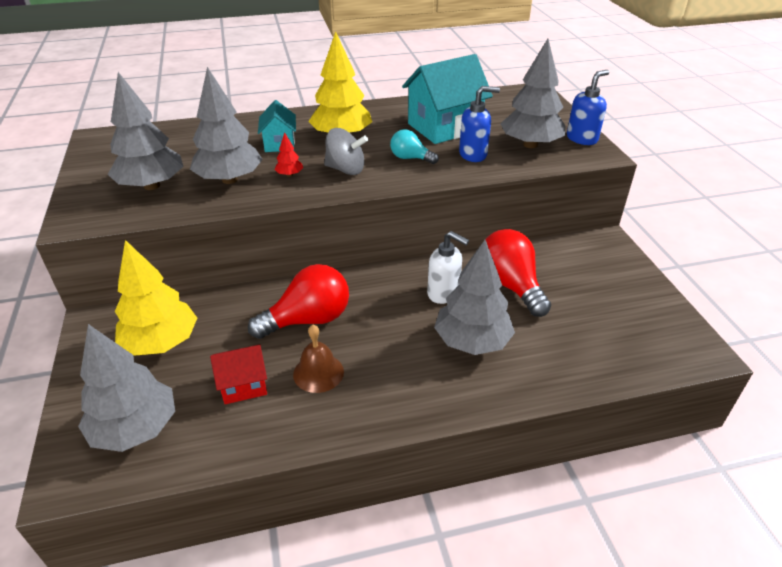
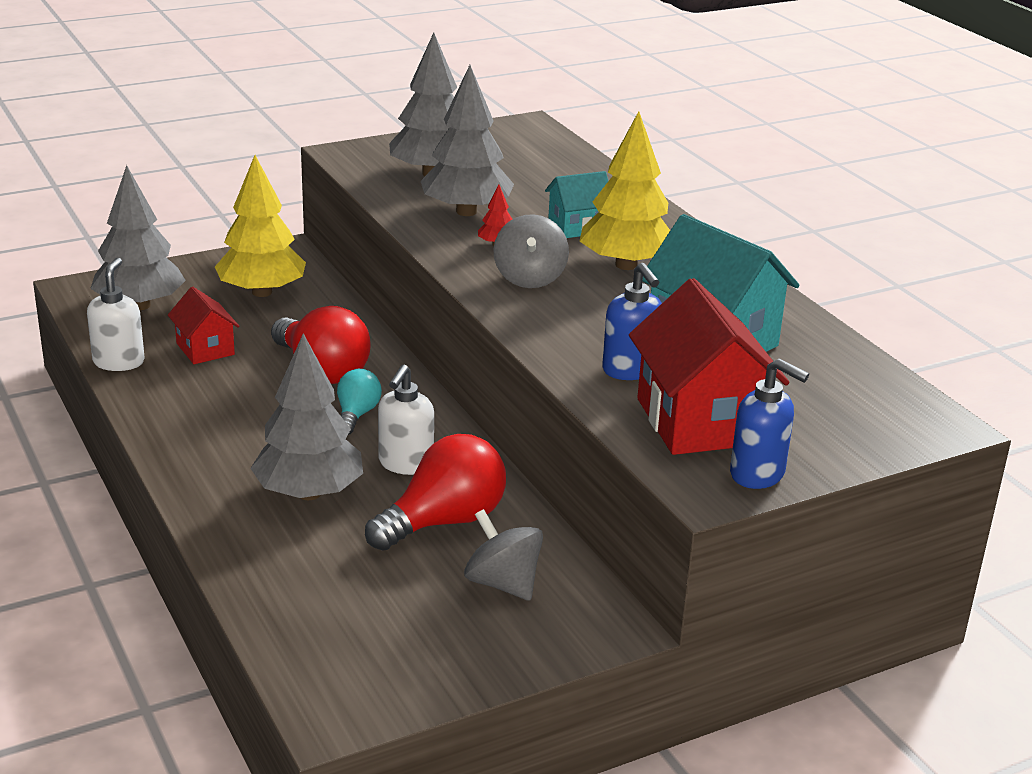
camera: 75 degrees right, 10 degrees down
(240, 448) = (119, 362): none -> white soap dispenser
(318, 373) = (231, 390): brown bell -> none
(410, 158) = (589, 321): turquoise light bulb -> turquoise light bulb (356, 415)
(530, 144) = (699, 421): grey tree -> red house
(572, 272) = (503, 583): none -> grey spinning top

